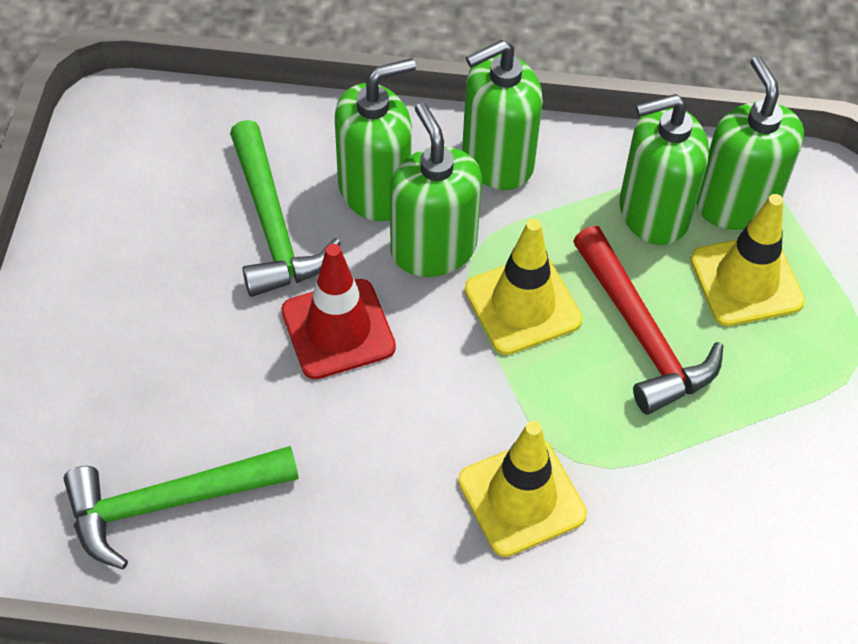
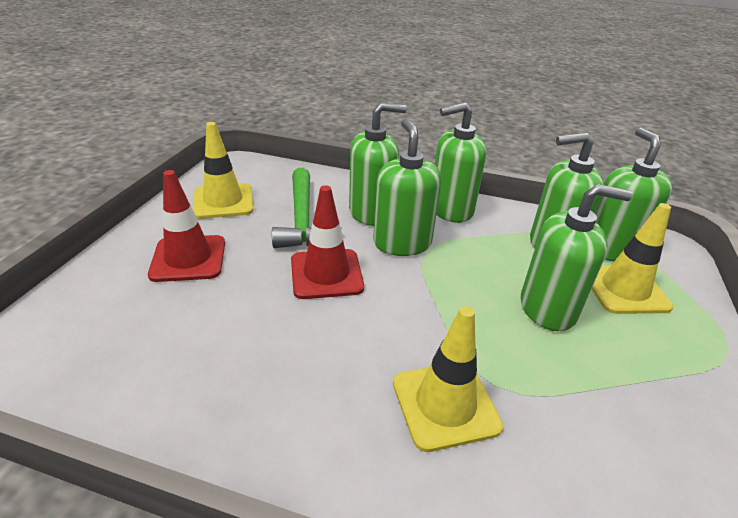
camera: 10 degrees right, 20 degrees down
(135, 337) = (188, 258): none -> red traffic cone
(169, 503) = (156, 359): green hammer -> none
(523, 305) = (459, 279): yellow traffic cone -> yellow traffic cone (223, 201)
(642, 334) = (548, 308): red hammer -> green soap dispenser

